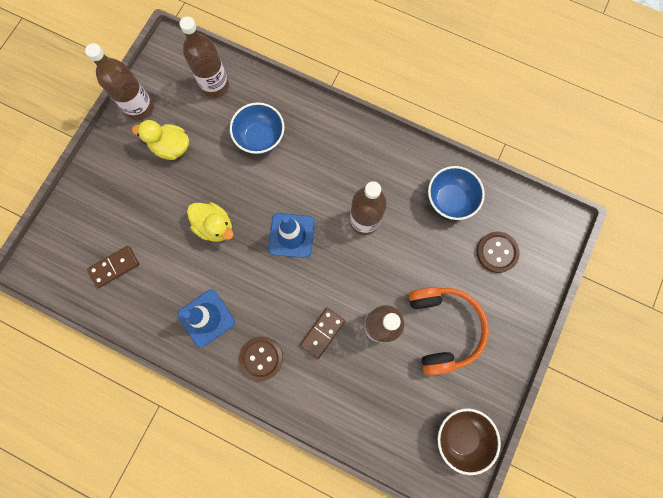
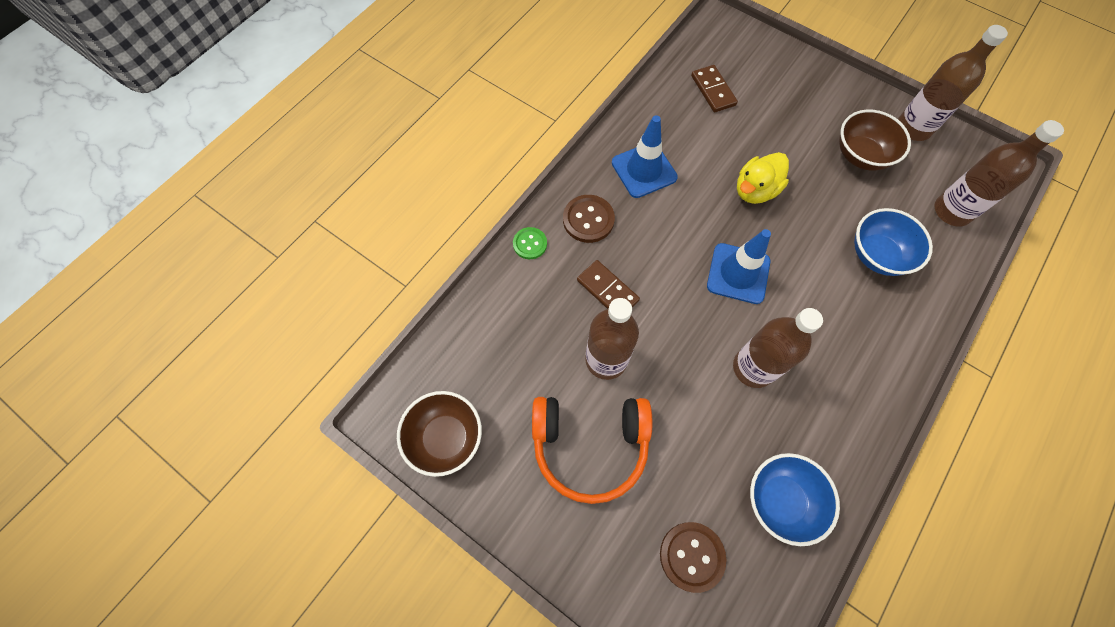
camera: 100 degrees right, 10 degrees down
(171, 147) = (860, 155): yellow duck -> brown bowl
(291, 404) = (530, 244): none -> green button

